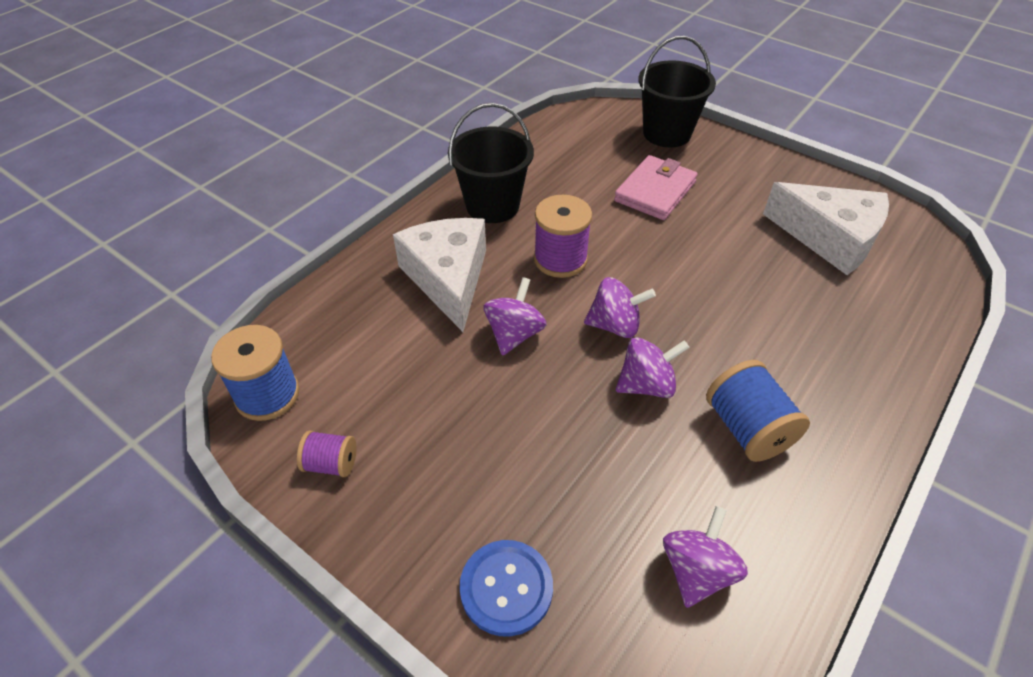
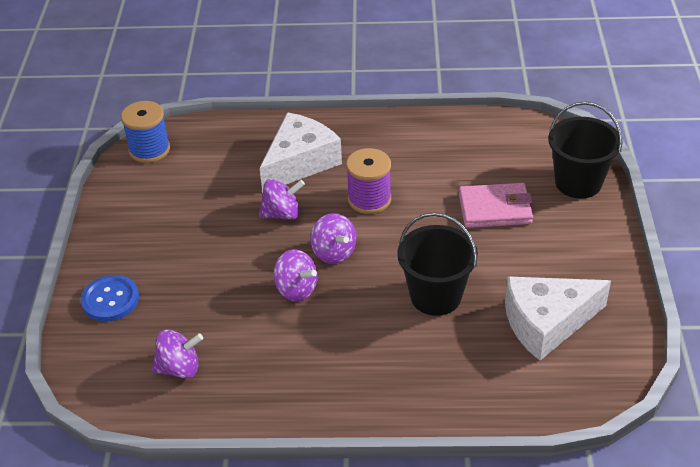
camera: 55 degrees right, 5 degrees down
(331, 464) = (128, 198): purple spool -> none
(492, 206) = (388, 143): black bucket -> black bucket (435, 296)
(747, 429) = (303, 350): blue spool -> none
(829, 238) = (547, 323): white cheese -> white cheese turned 75 degrees clockwise

